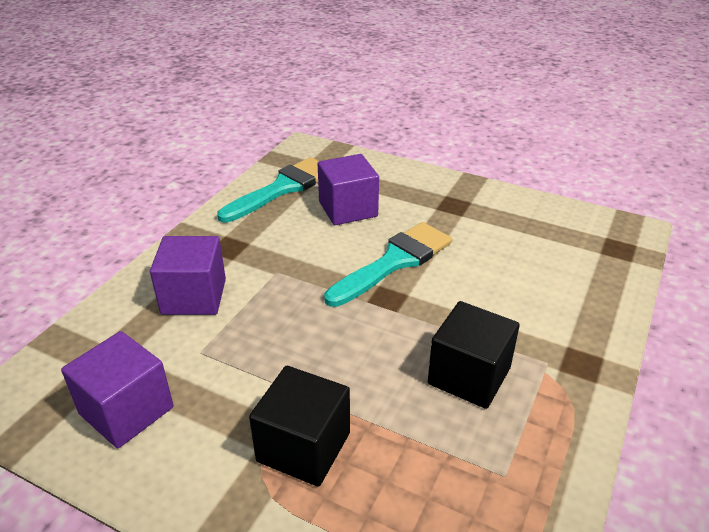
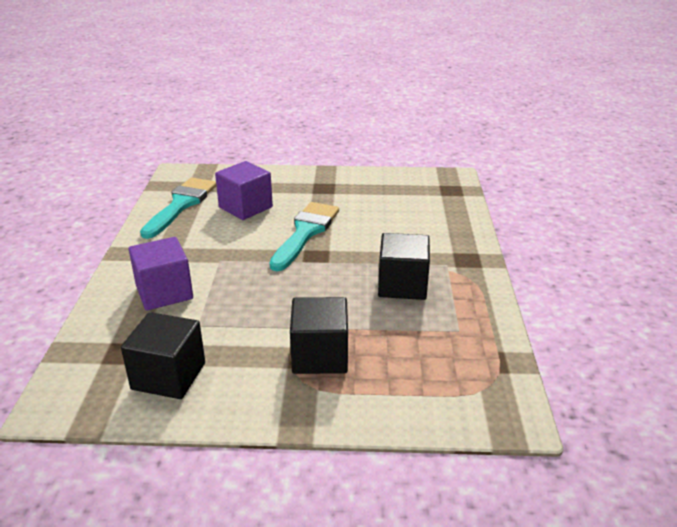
camera: 25 degrees left, 5 degrees down
(126, 411) = (168, 376): purple cube -> black cube

